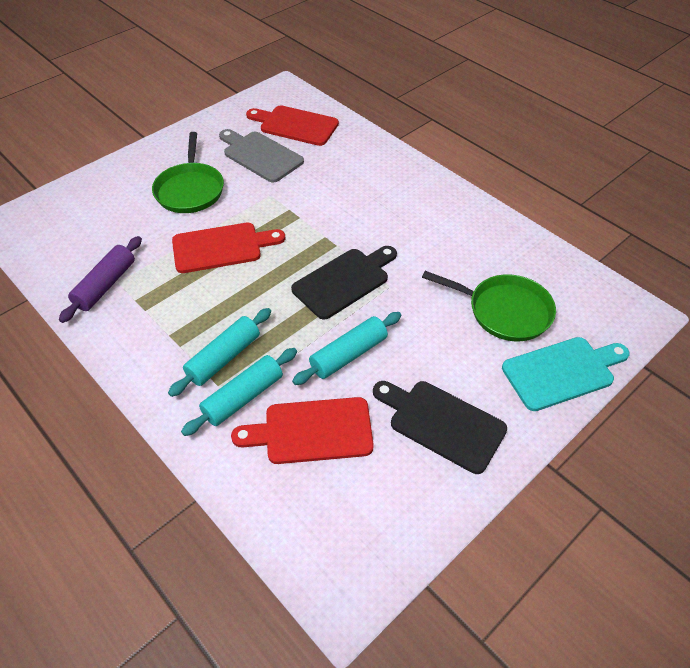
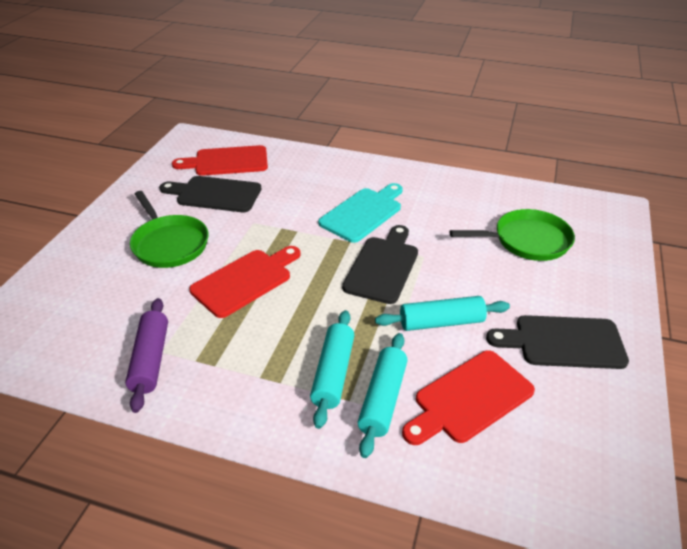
camera: 30 degrees left, 10 degrees down
(260, 155) = (215, 194): grey cutting board -> black cutting board
(349, 355) = (441, 322): turquoise rolling pin -> turquoise rolling pin turned 60 degrees clockwise
(562, 372) = (607, 267): turquoise cutting board -> turquoise cutting board (363, 213)

